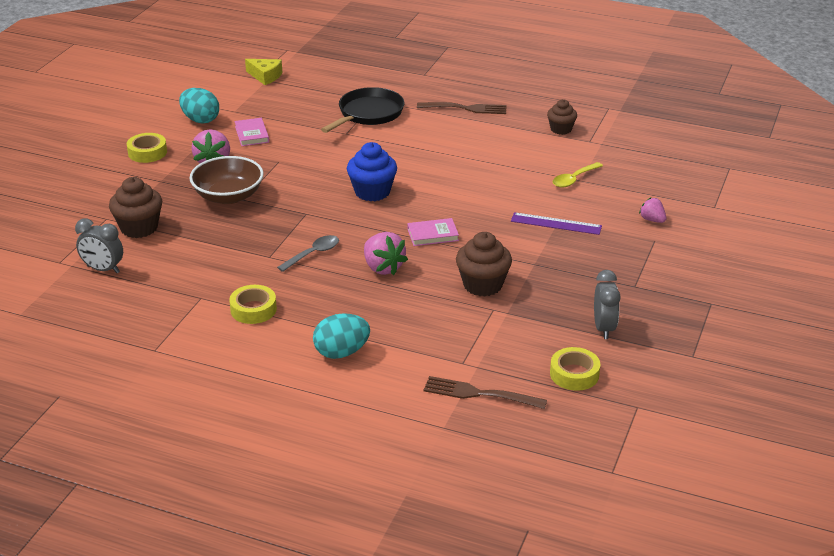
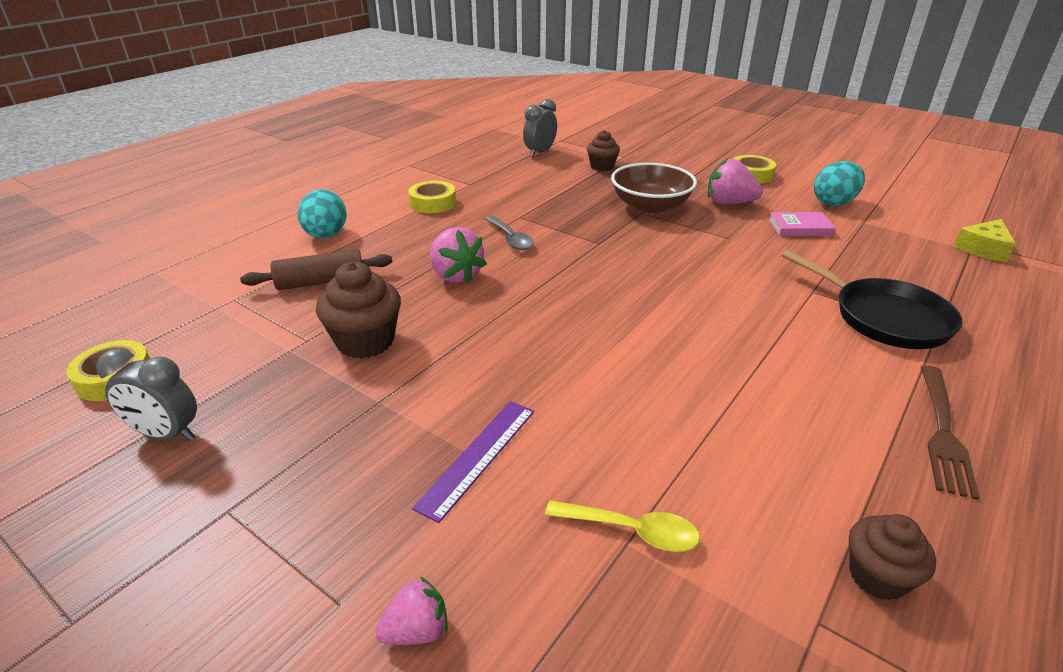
camera: 105 degrees right, 0 degrees up
(139, 228) = (602, 166): brown cupcake -> brown cupcake, size x0.64
(372, 192) = (638, 291): blue cupcake -> none
(383, 267) = (456, 275): pink strawberry -> pink strawberry turned 105 degrees counterclockwise
(419, 328) = (321, 282): none -> brown rolling pin
(432, 235) = (509, 321): pink book -> none
(480, 394) = (172, 301): brown fork -> none
(574, 179) = (632, 531): yellow spoon -> yellow spoon turned 135 degrees clockwise

